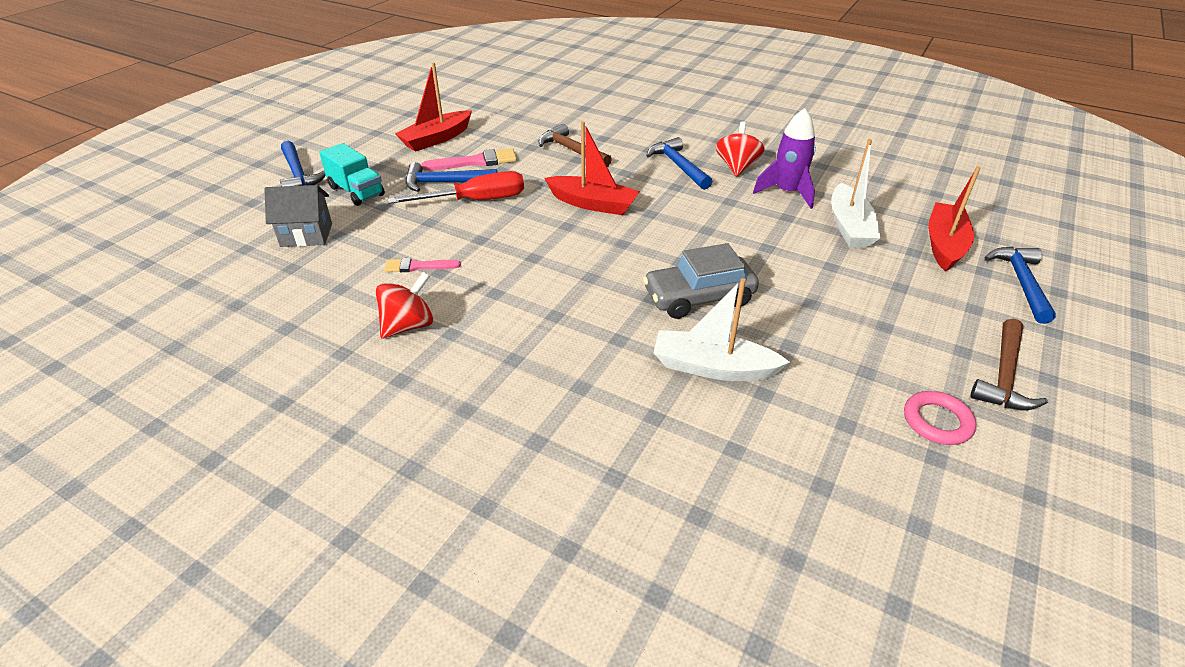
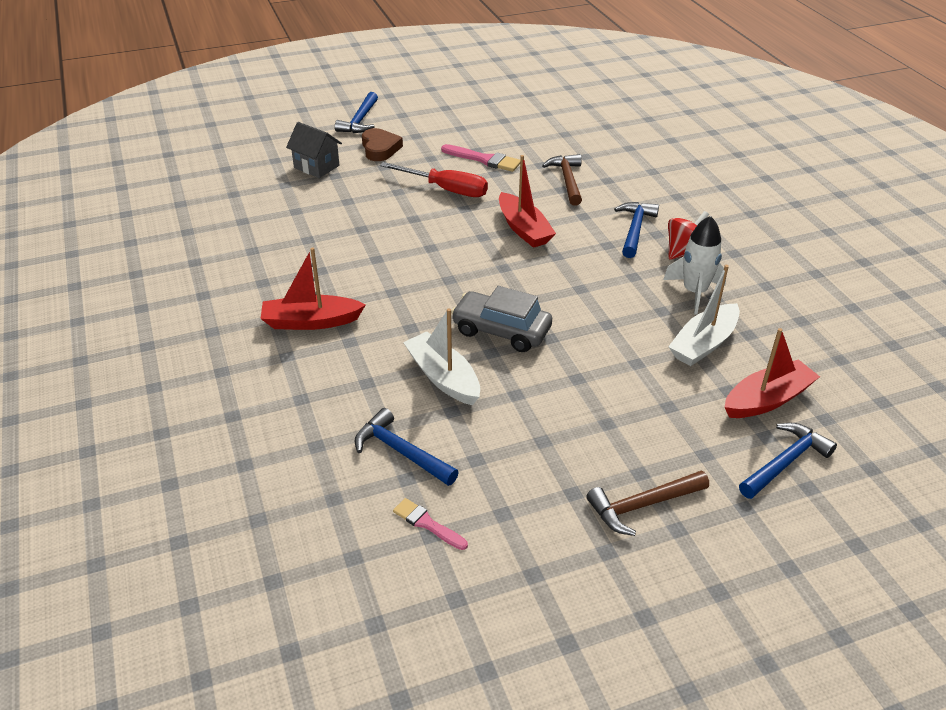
camera: 40 degrees right, 0 degrees up
(356, 191) = (380, 149): turquoise truck -> brown heart
(408, 325) = (303, 253): red spinning top -> none
(418, 266) = (354, 218): pink brush -> pink brush (427, 524)
(436, 139) = (480, 130): red boat -> red boat (311, 322)
(444, 183) = (442, 167): blue hammer -> blue hammer (401, 451)
(787, 192) = (694, 292): purple rocket -> white rocket
(937, 421) = (540, 497): pink ring -> none

